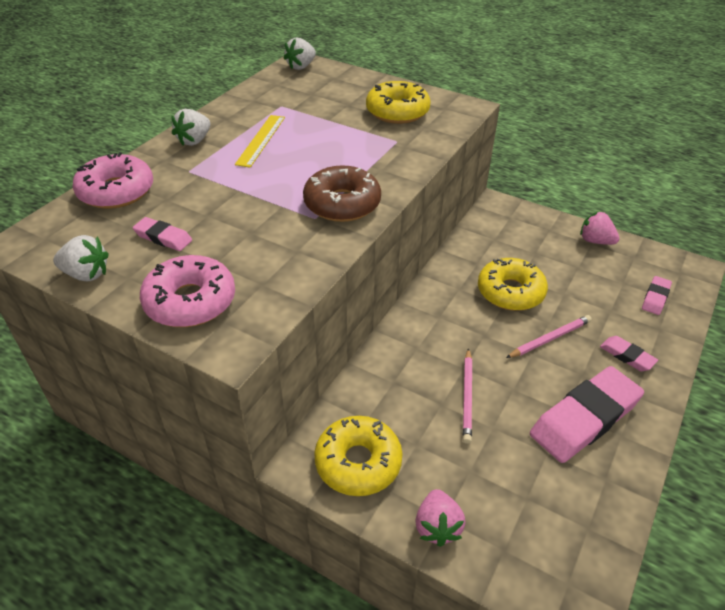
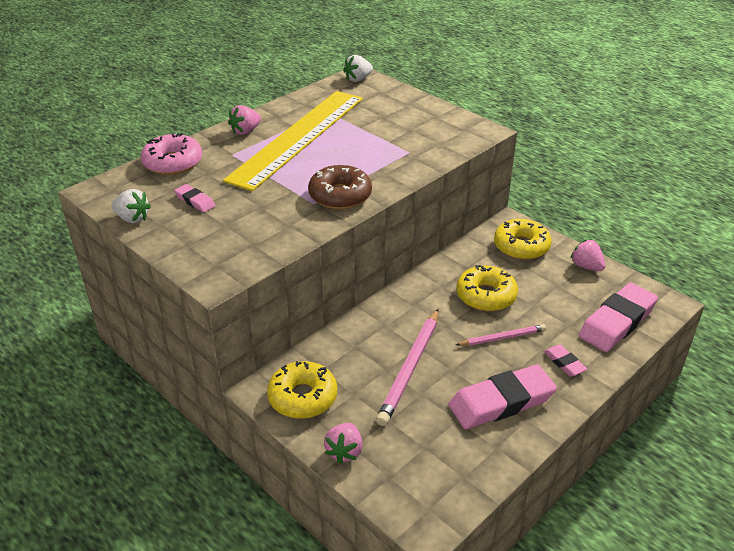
camera: 15 degrees right, 5 degrees down
(190, 301) = (198, 248): pink donut -> none
(194, 141) = (245, 131): white strawberry -> pink strawberry
(260, 140) = (297, 137): yellow ruler -> yellow ruler, size x2.48
(397, 112) = (422, 128): yellow donut -> yellow donut (521, 246)
(467, 396) = (410, 368): pink pencil -> pink pencil, size x1.70
(655, 298) = (617, 322): pink eraser -> pink eraser, size x2.10

